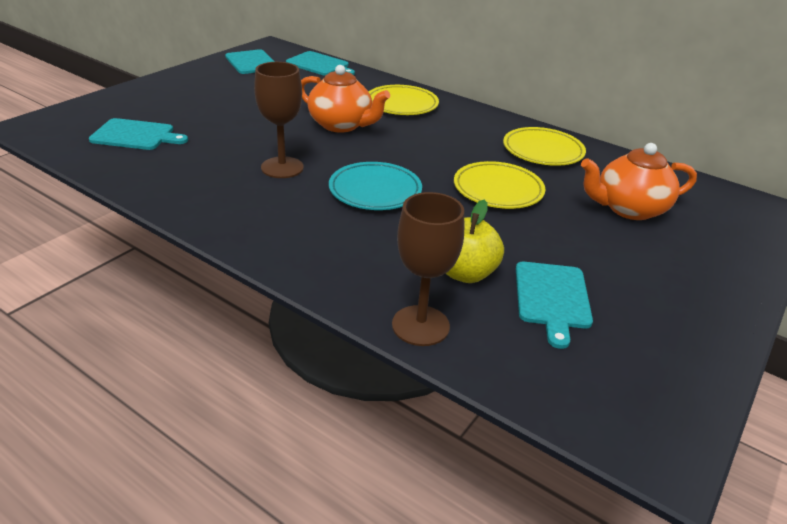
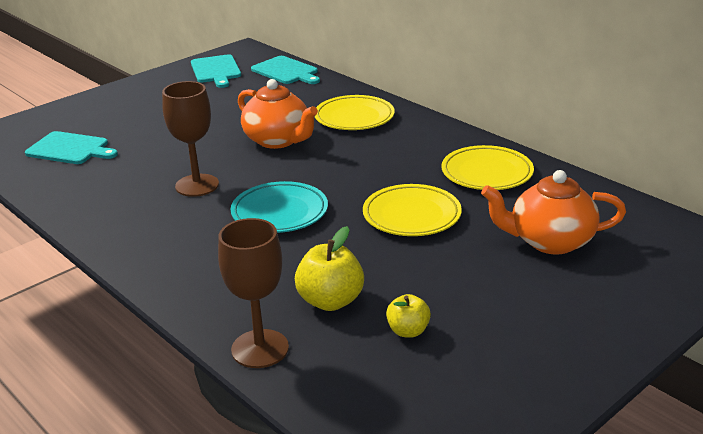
camera: 15 degrees right, 5 degrees down
(552, 298) = (408, 331): turquoise cutting board -> yellow apple

